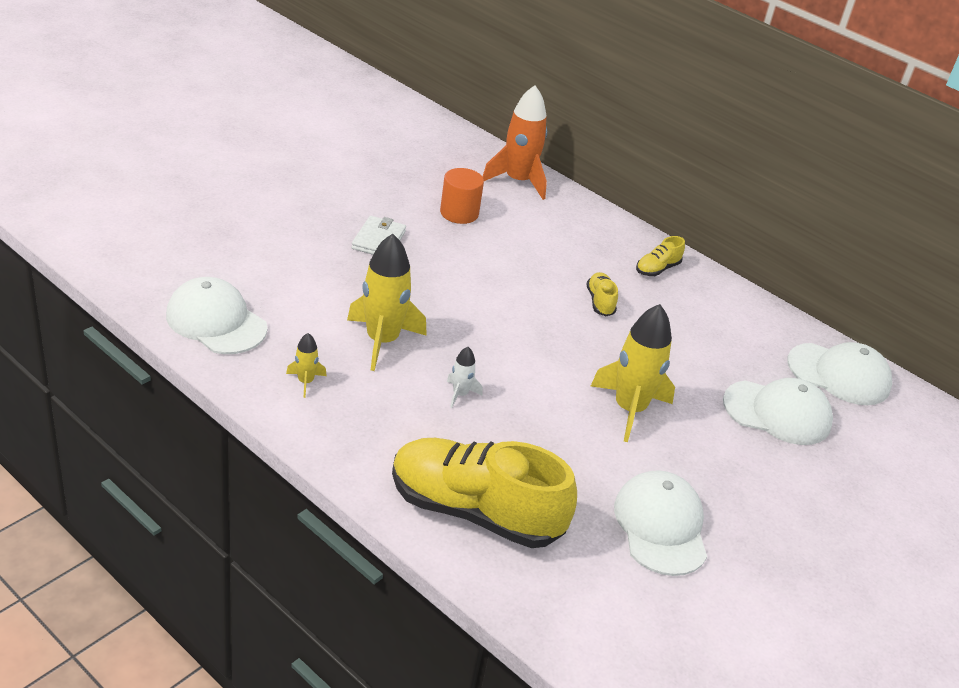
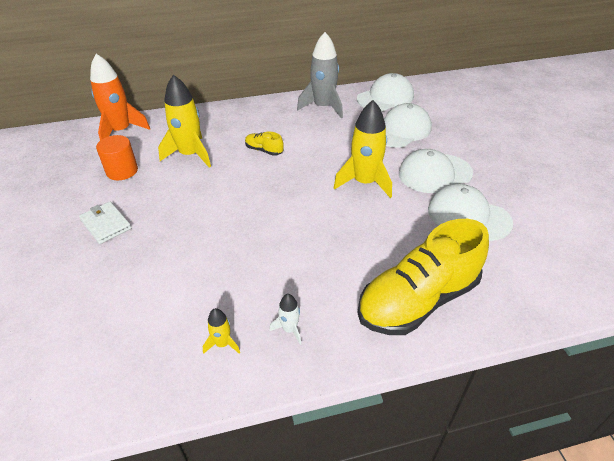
camera: 50 degrees left, 5 degrees up
(216, 321) = (98, 378): white cap -> white cap (434, 173)
(382, 341) = (214, 273): yellow rocket -> yellow rocket (190, 155)
(460, 394) = (300, 255): white rocket -> white rocket (289, 329)
(657, 269) = (255, 116): yellow shoe -> none
(744, 321) = (323, 107): none -> grey rocket

